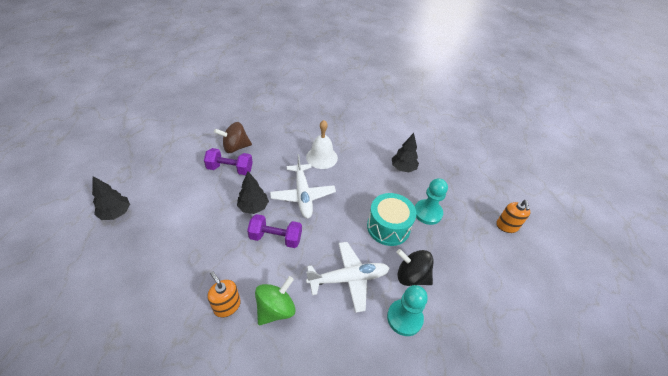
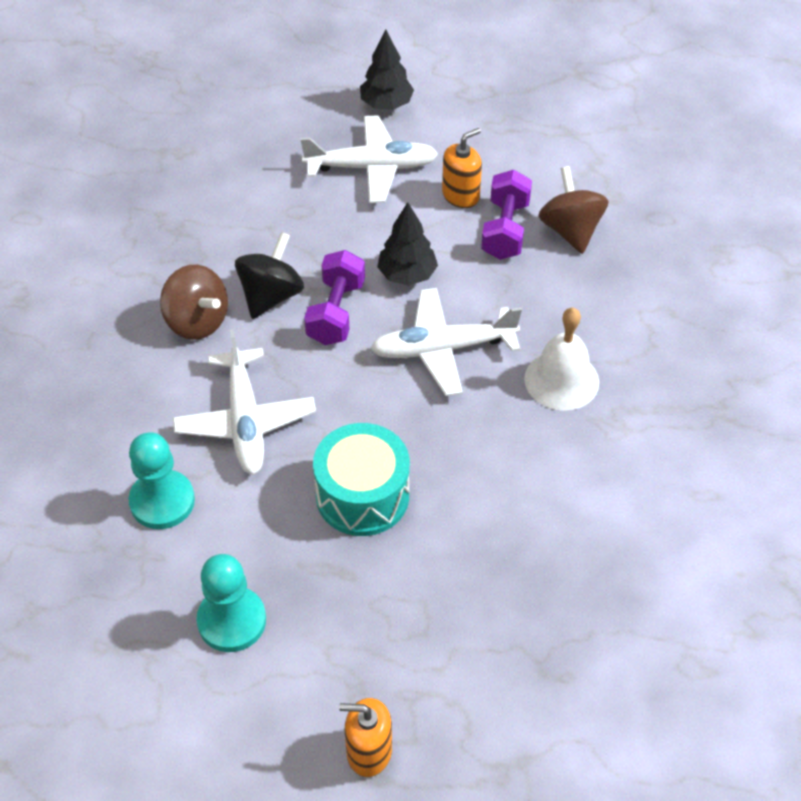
camera: 95 degrees right, 5 degrees up
(168, 221) = (371, 167): none -> white plane
(227, 306) = (208, 262): orange soap dispenser -> orange soap dispenser (460, 195)
(276, 309) = (197, 321): green spinning top -> brown spinning top
(403, 168) = (546, 546): black tree -> none
(411, 276) = (244, 523): black spinning top -> black spinning top (271, 295)
(427, 213) = (404, 579): turquoise pawn -> turquoise pawn (232, 621)

